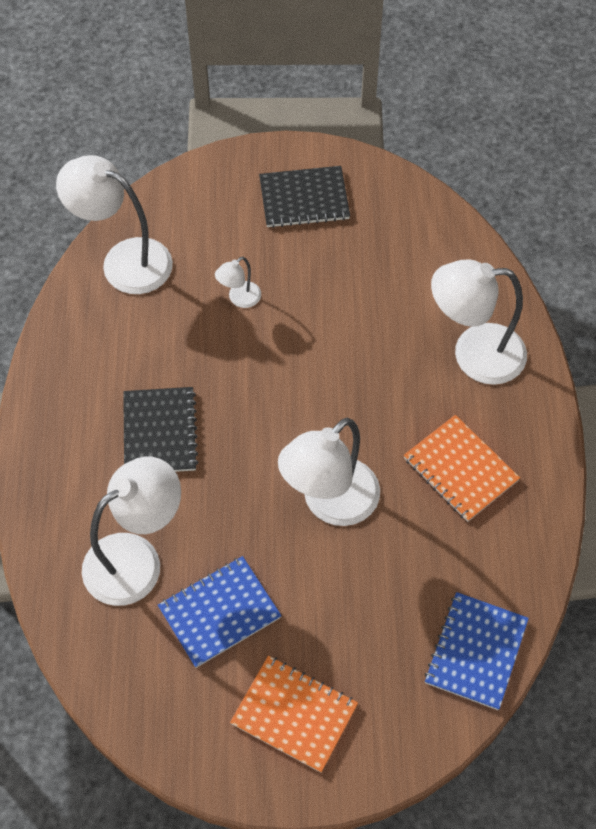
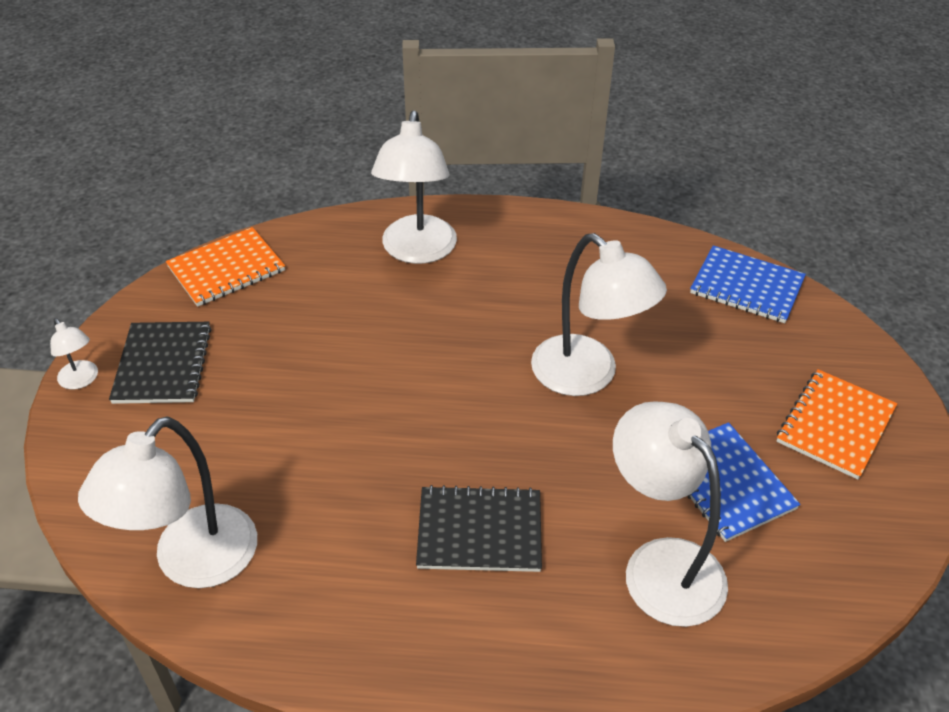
camera: 85 degrees left, 15 degrees down
(239, 299) = (295, 437): white lamp -> white lamp (81, 380)
(460, 469) = (551, 275): orange notebook -> orange notebook (226, 269)

